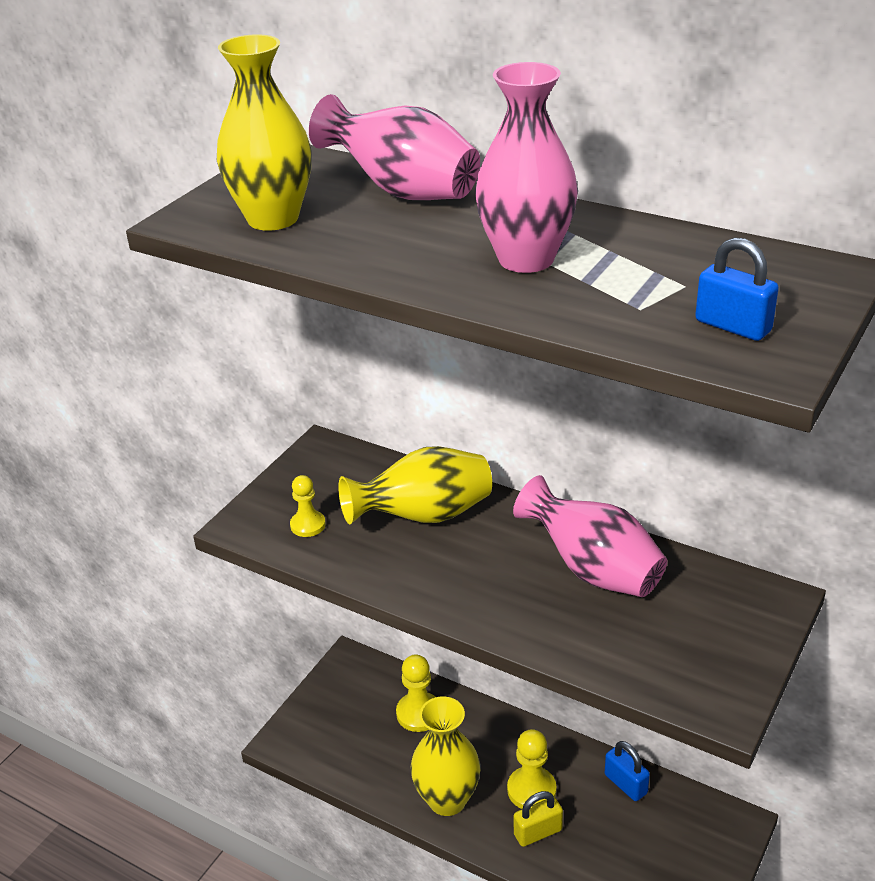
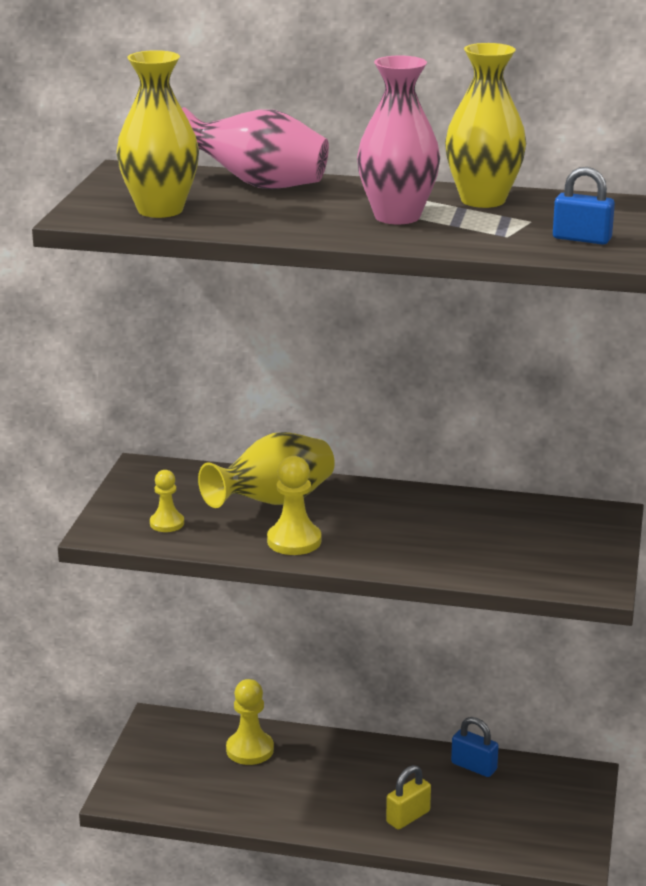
camera: 20 degrees left, 10 degrees down
(447, 800) = (310, 810): yellow vase -> yellow vase (483, 200)
(531, 790) = (388, 787): yellow pawn -> yellow pawn (294, 541)
(593, 569) = (446, 517): pink vase -> none

